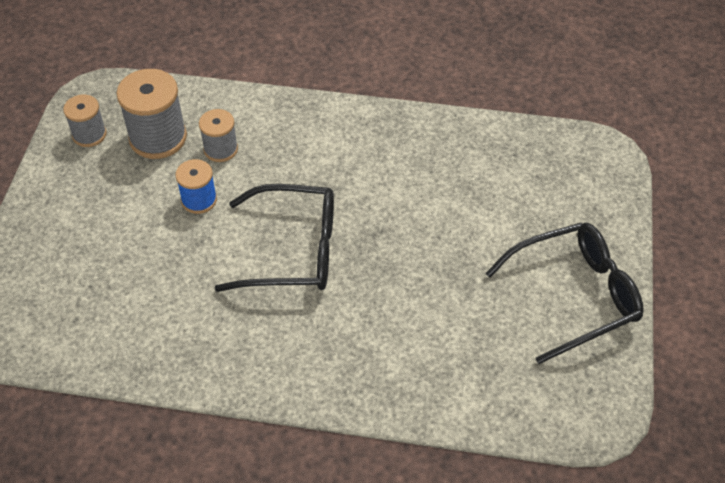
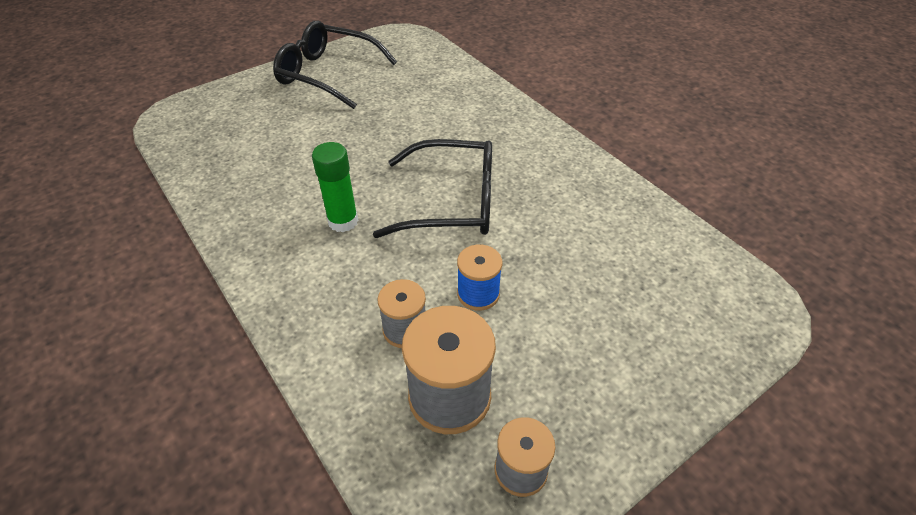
camera: 135 degrees left, 5 degrees down
(292, 250) = (451, 202): black glasses -> black glasses turned 135 degrees clockwise
(347, 179) = (343, 221): none -> green glue stick

